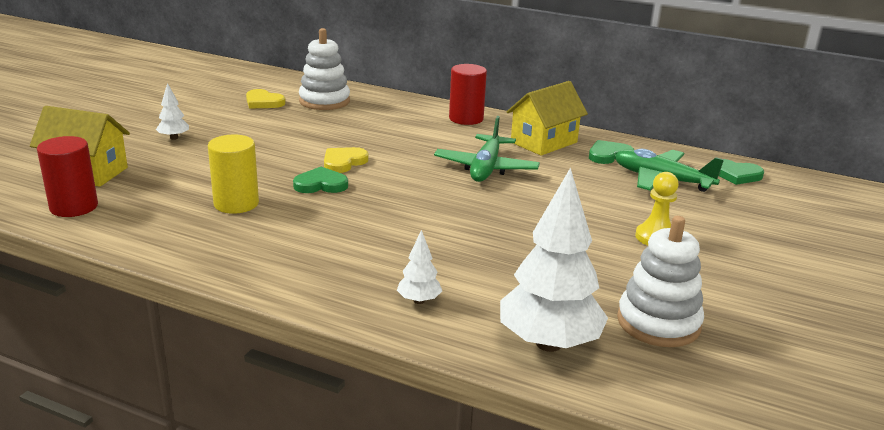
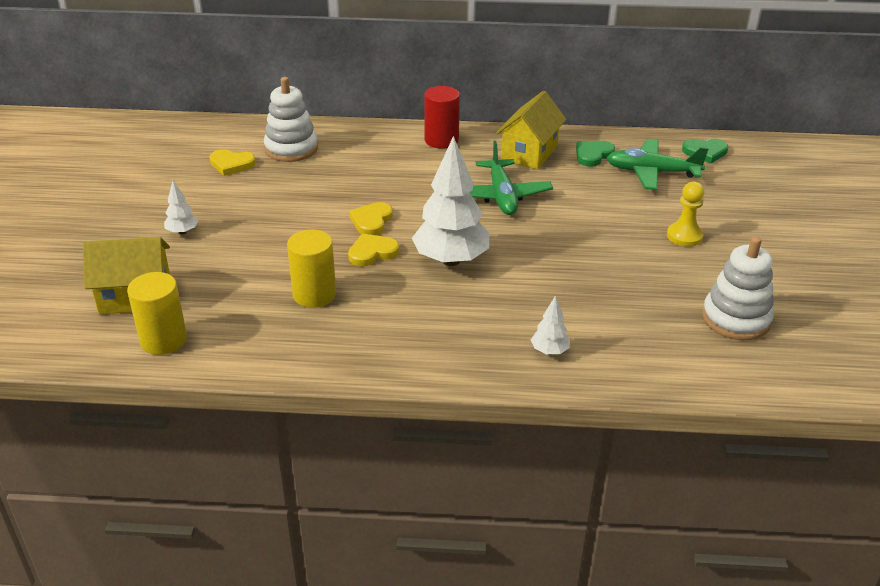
camera: 20 degrees left, 10 degrees up
(74, 207) = (163, 340): red cylinder -> yellow cylinder
(321, 184) = (372, 252): green heart -> yellow heart
(548, 343) = (672, 361): white tree -> white tree (451, 260)

